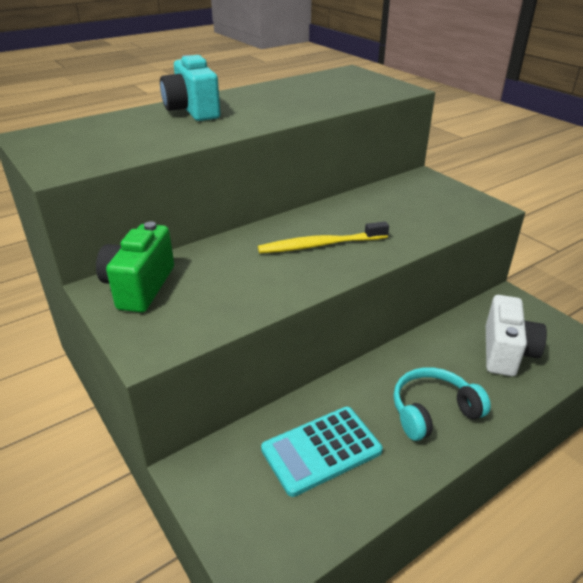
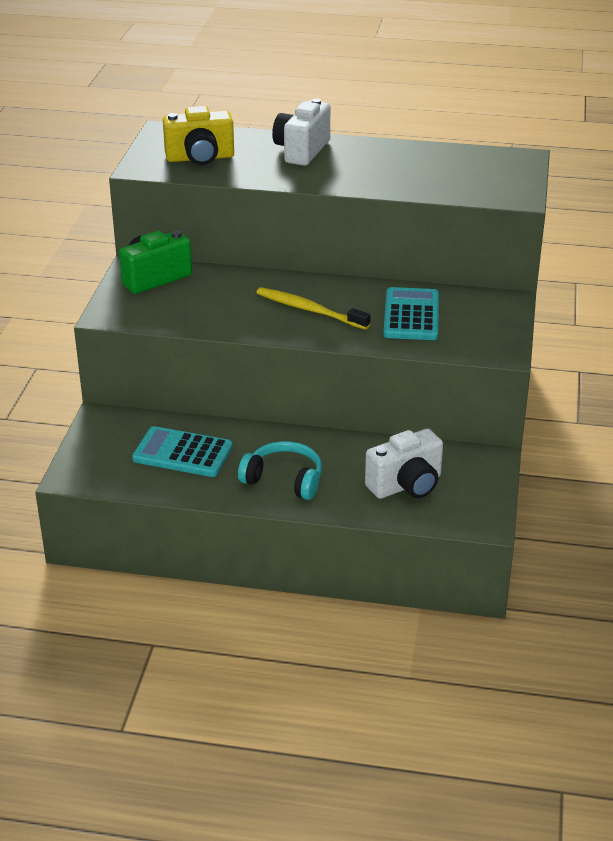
camera: 45 degrees right, 0 degrees up
(109, 143) = (200, 158): none -> yellow camera
(192, 111) = (301, 151): turquoise camera -> white camera
(392, 213) = (411, 315): none -> turquoise calculator

